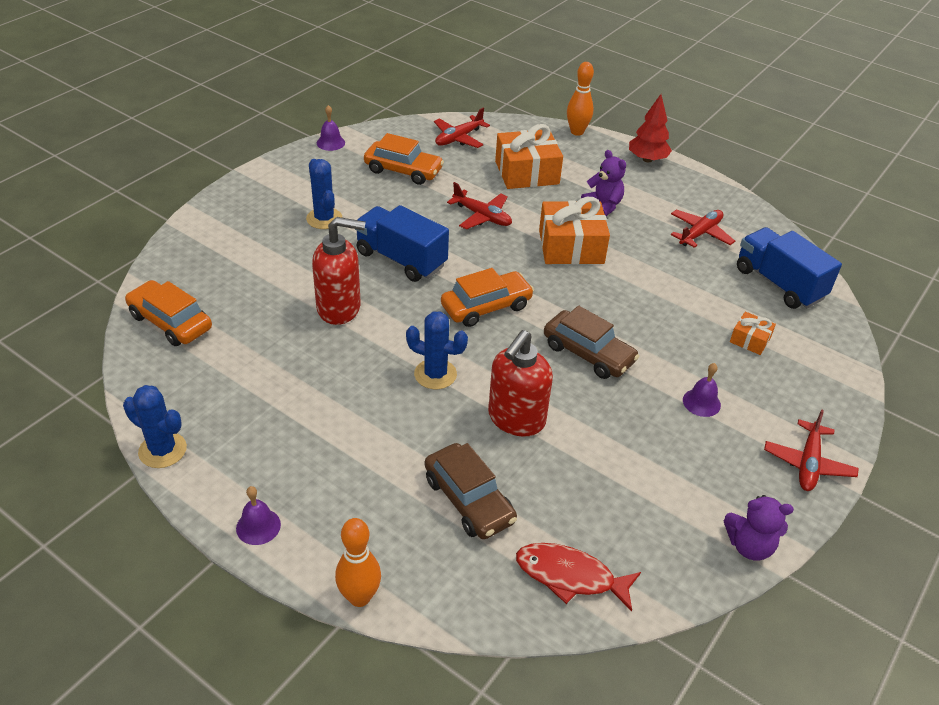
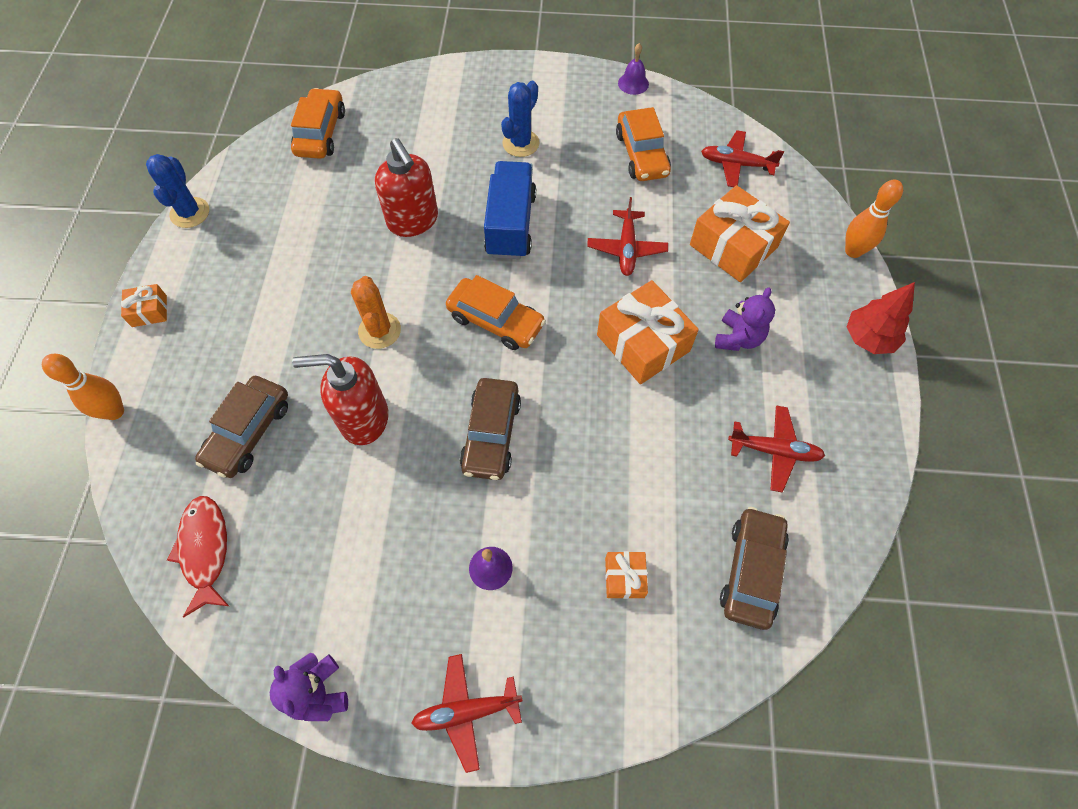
camera: 60 degrees right, 20 degrees up
(258, 526) = (149, 311): purple bell -> orange gift
(435, 374) = (379, 330): blue cactus -> orange cactus
(779, 284) = (751, 571): blue truck -> brown car

